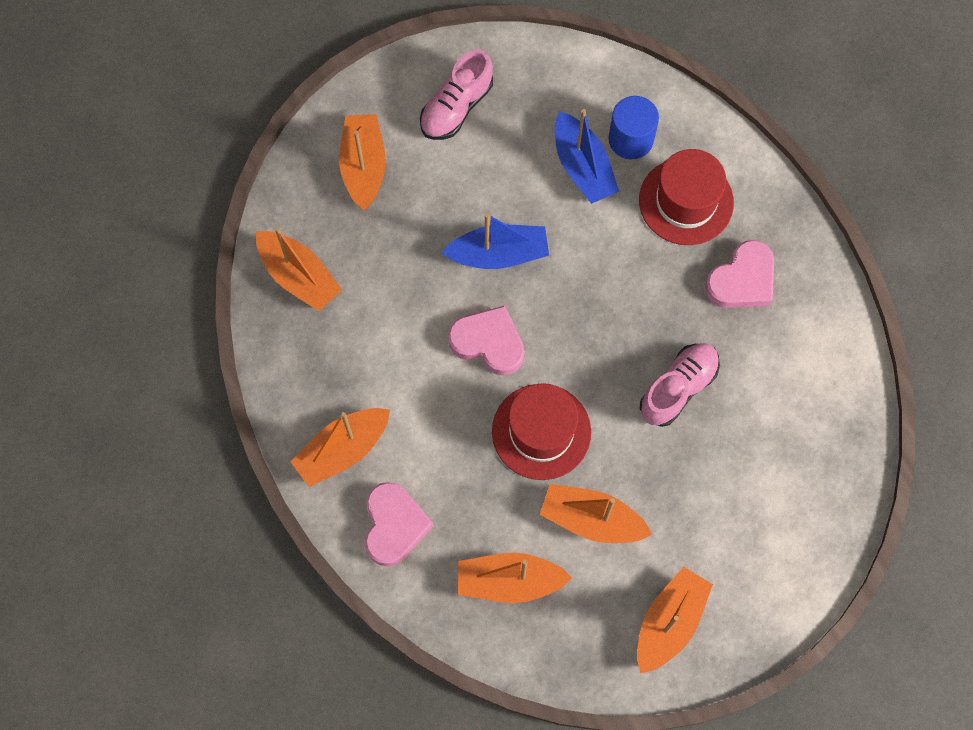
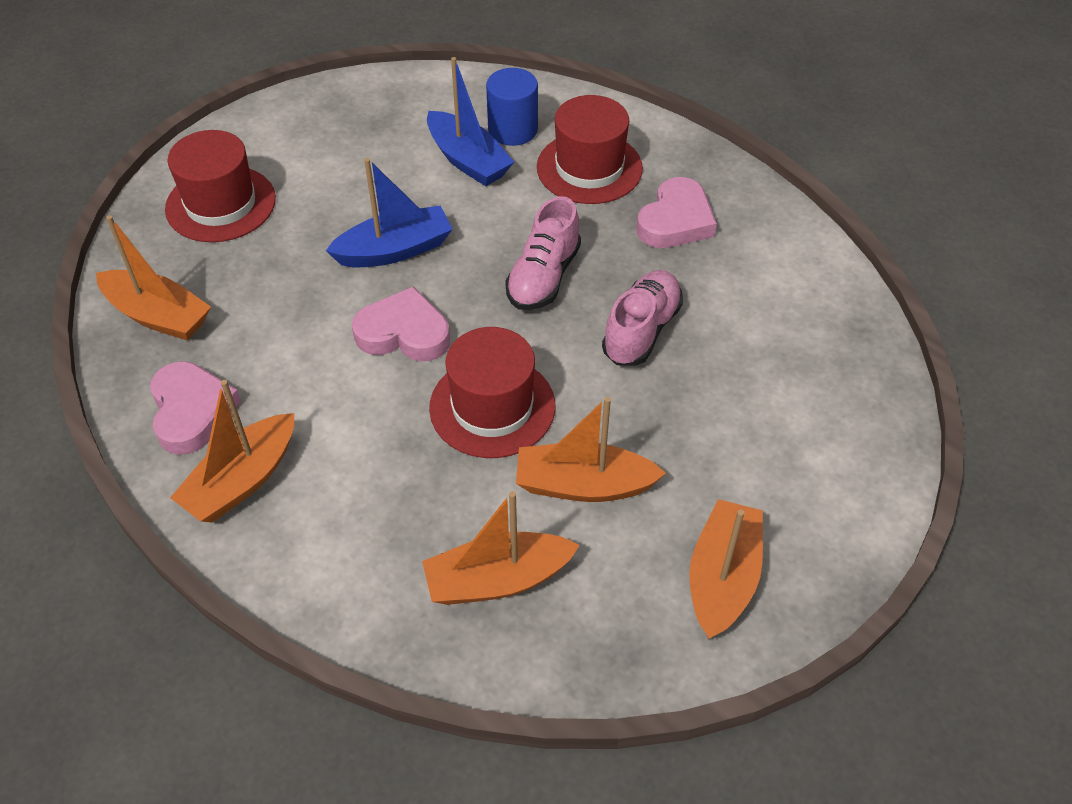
camera: 15 degrees left, 20 degrees down
(364, 166) = (220, 204): orange boat -> red hat
(394, 525) = (327, 550): pink heart -> pink heart (191, 411)
(456, 107) = (316, 138): pink shoe -> pink shoe (543, 277)

